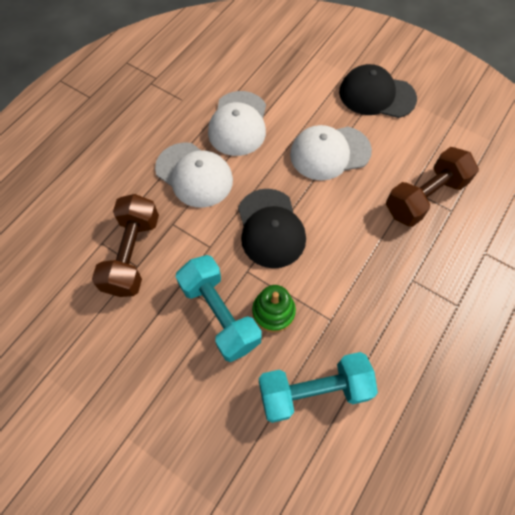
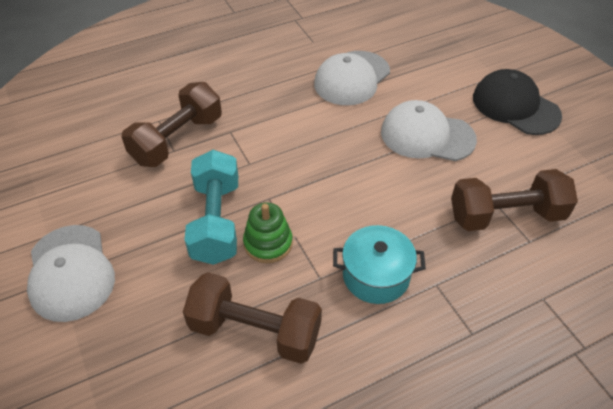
camera: 30 degrees right, 15 degrees down
(194, 175) = (279, 102): white cap -> white cap (70, 272)
(270, 228) = (318, 173): black cap -> none
(313, 391) = (255, 331): turquoise dumbbell -> brown dumbbell
(368, 296) = (376, 276): none -> turquoise pot

